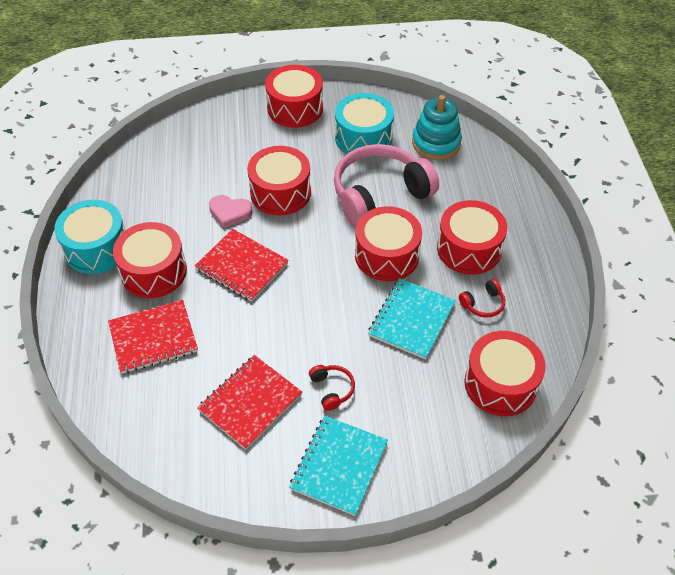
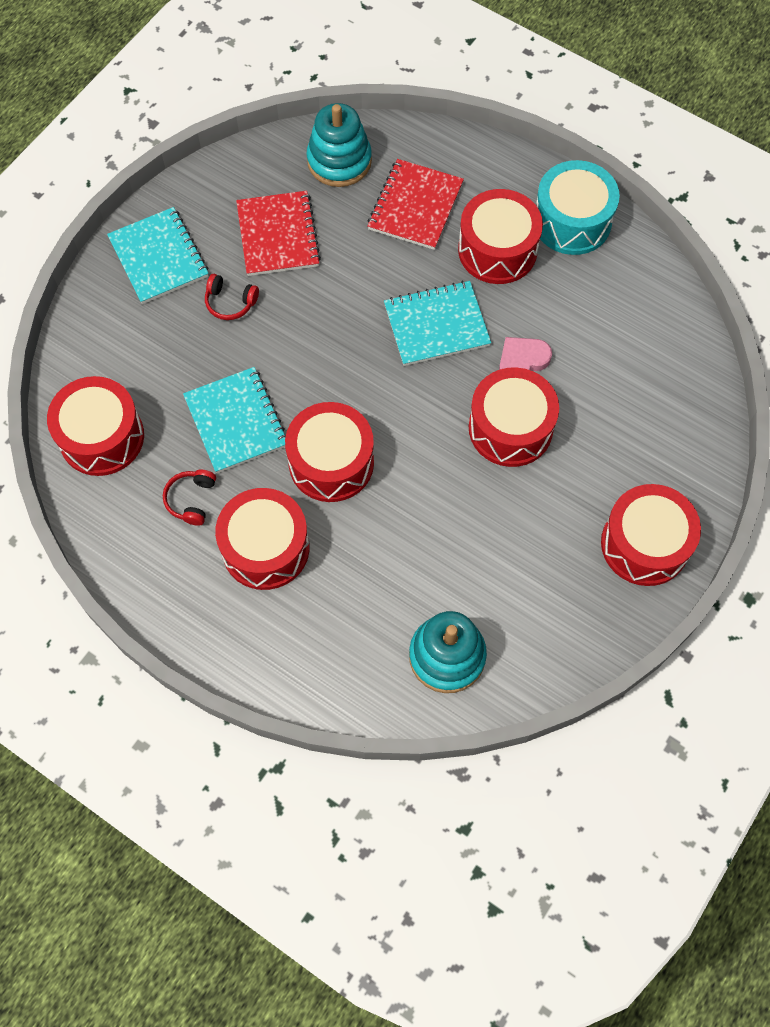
camera: 130 degrees right, 15 degrees up
(148, 413) = (339, 161): none -> turquoise stacking toy
(242, 266) = (436, 325): red notebook -> turquoise notebook
(363, 138) = (526, 580): turquoise drum -> none
(380, 194) = (420, 524): pink headphones -> none

